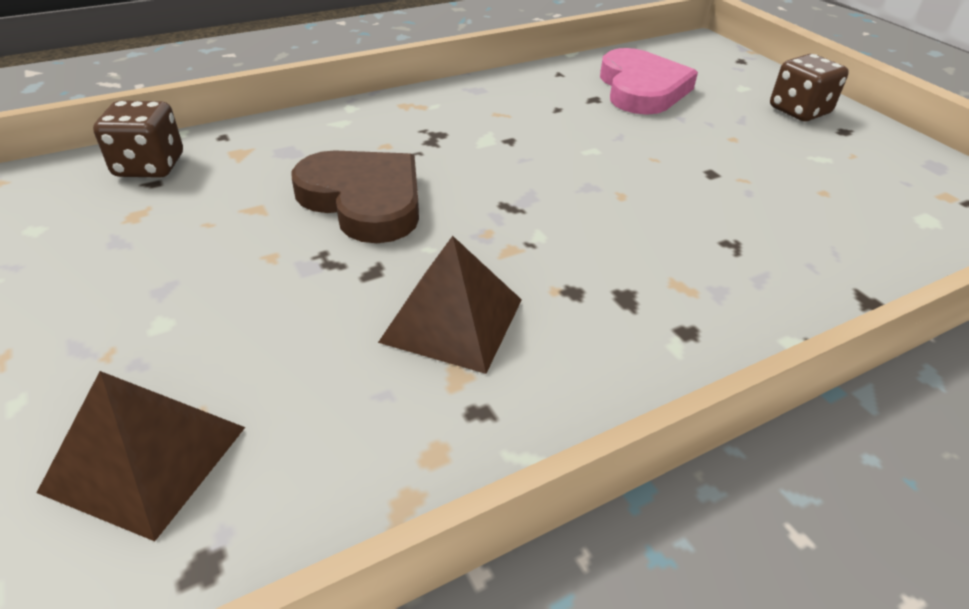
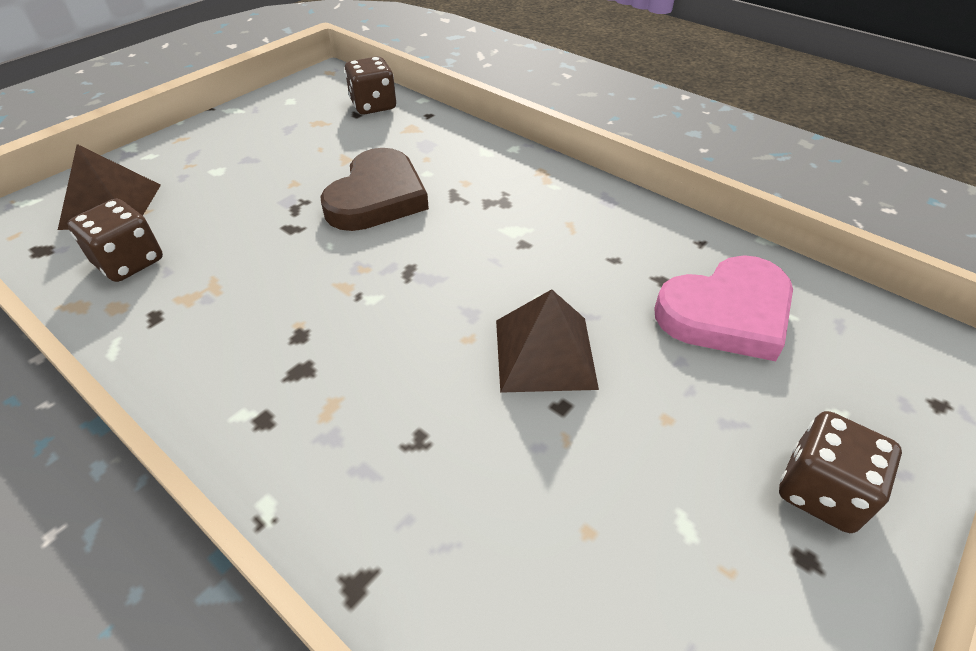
camera: 70 degrees right, 5 degrees up
(334, 435) = (129, 262): none -> brown dice
(452, 320) = (245, 279): brown pyramid -> brown pyramid (544, 353)

